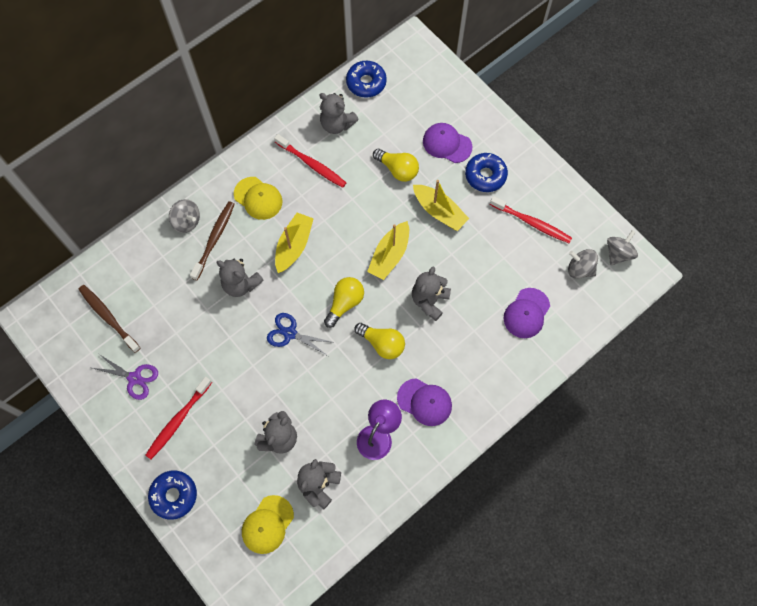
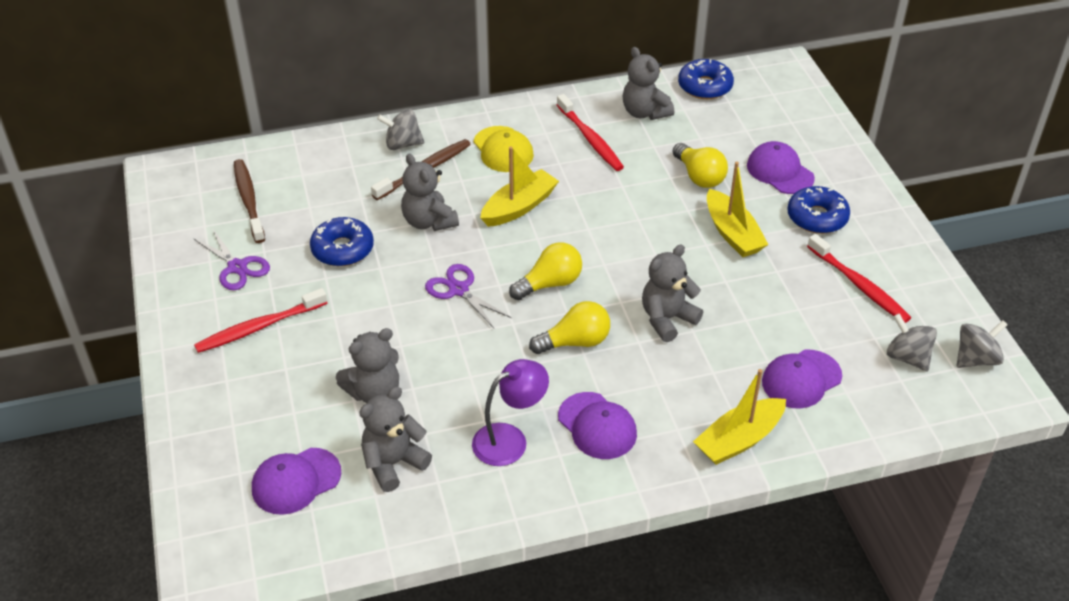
camera: 25 degrees right, 25 degrees down
(174, 495) = (199, 402): blue donut -> blue donut (342, 249)
(187, 221) = (402, 144): grey spinning top -> grey spinning top turned 120 degrees clockwise
(267, 524) = (296, 481): yellow cap -> purple cap
(290, 333) = (458, 289): blue scissors -> purple scissors
(382, 344) = (575, 342): yellow light bulb -> yellow light bulb turned 75 degrees counterclockwise
(389, 255) = (639, 255): yellow boat -> yellow boat (739, 440)

